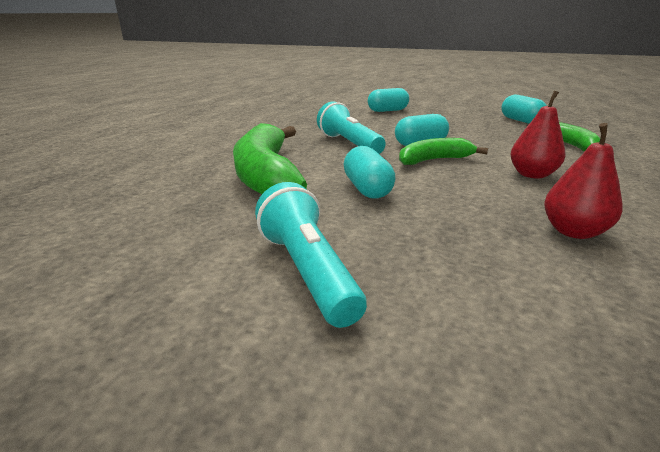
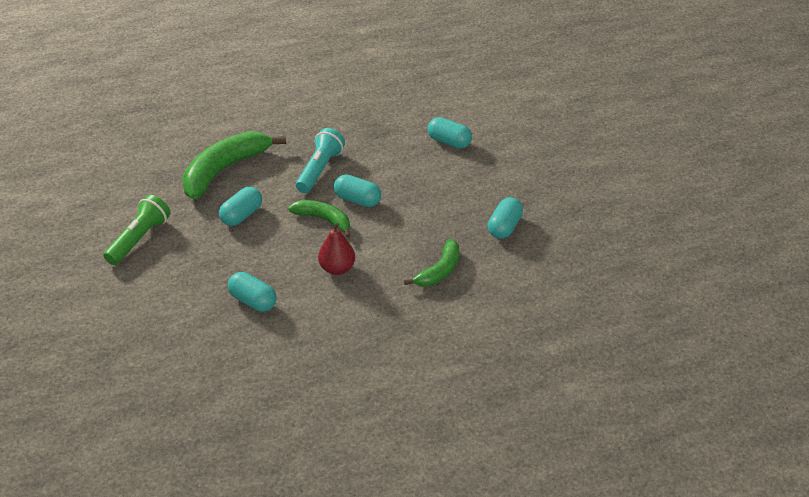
camera: 50 degrees right, 15 degrees up
(308, 271) = (139, 239): turquoise flashlight -> green flashlight
(573, 232) = (253, 301): red pear -> turquoise capsule

